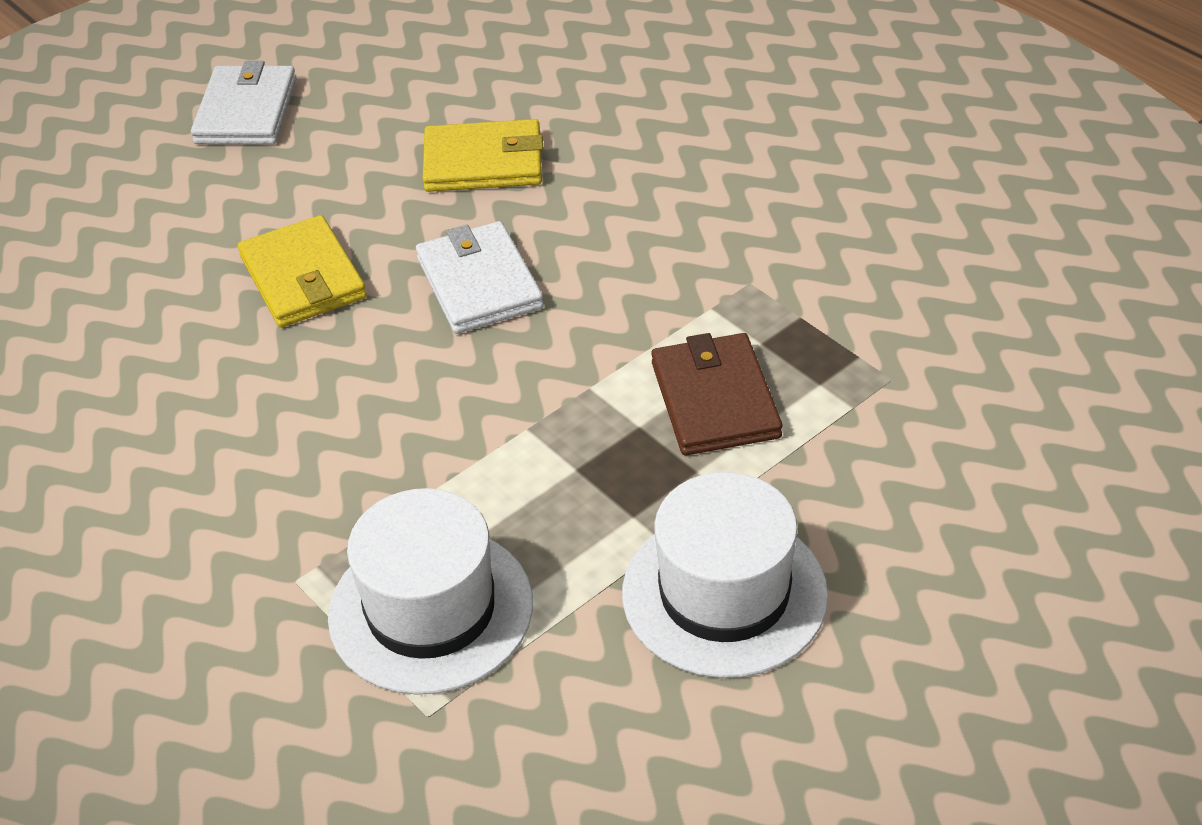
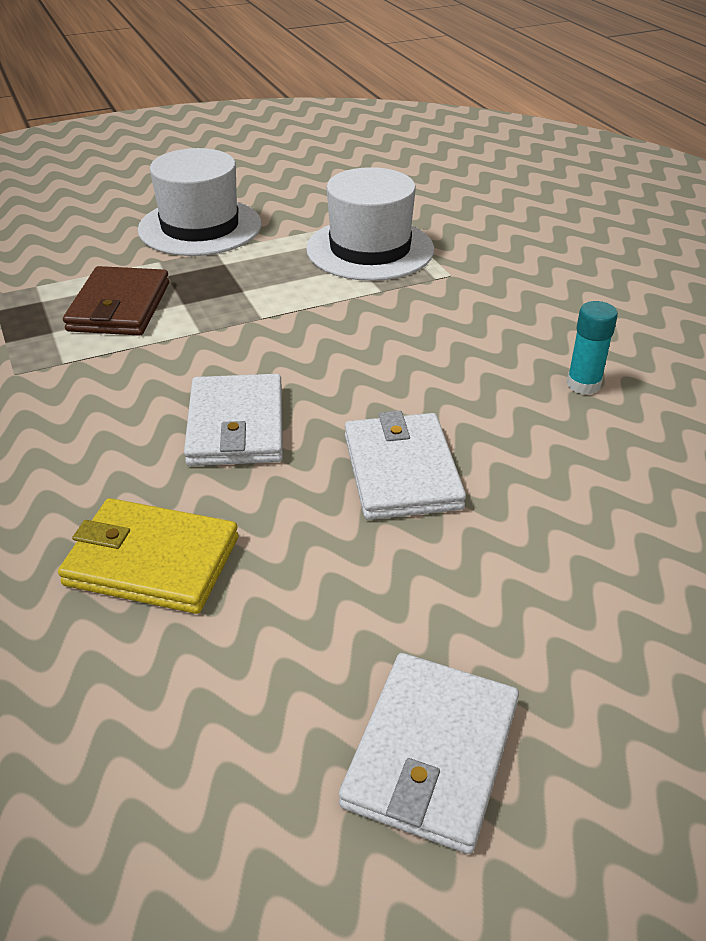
camera: 165 degrees left, 5 degrees down
(118, 423) = (583, 384): none -> turquoise glue stick
(303, 278) = (402, 471): yellow wallet -> white wallet

